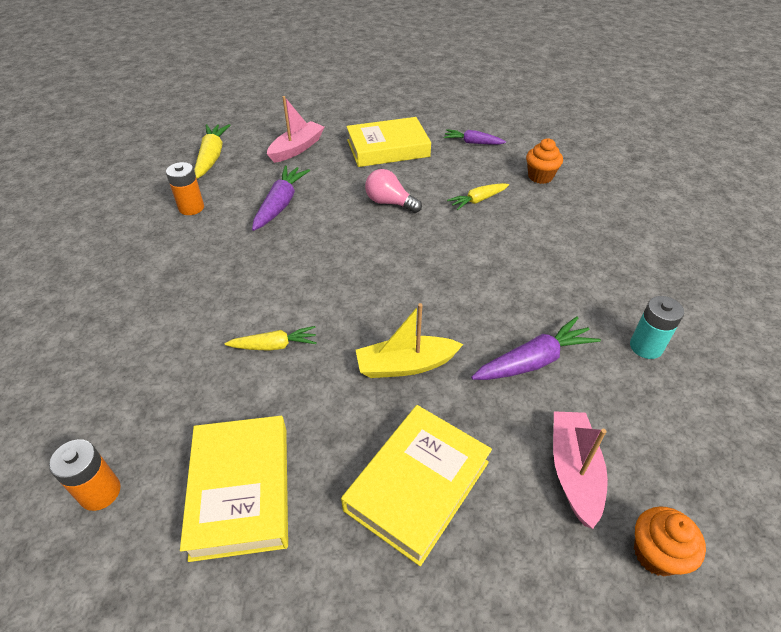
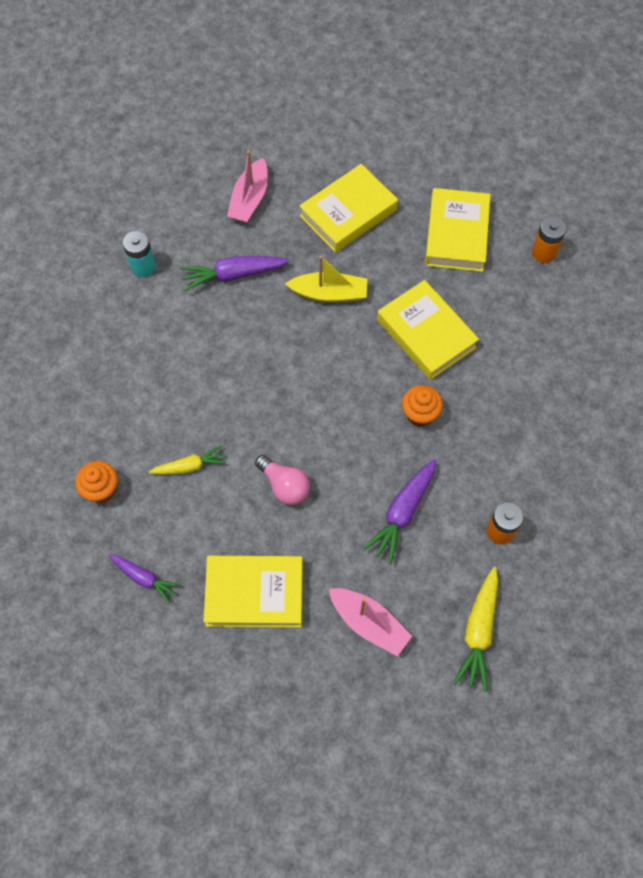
camera: 165 degrees left, 20 degrees up
(274, 346) = (426, 333): yellow carrot -> yellow book
(297, 148) = (369, 623): pink boat -> pink boat turned 105 degrees counterclockwise
(656, 554) = (230, 152): orange cupcake -> orange cupcake (419, 414)

